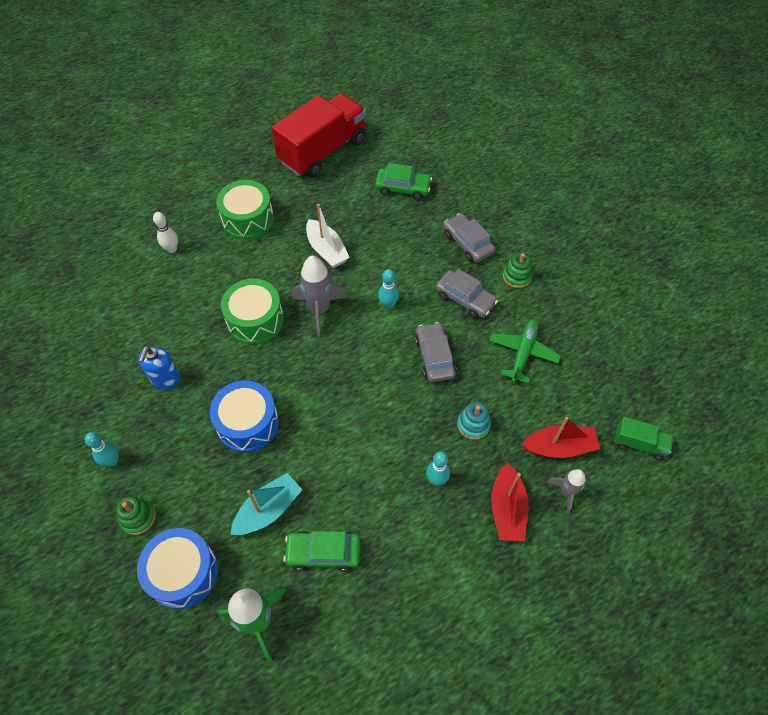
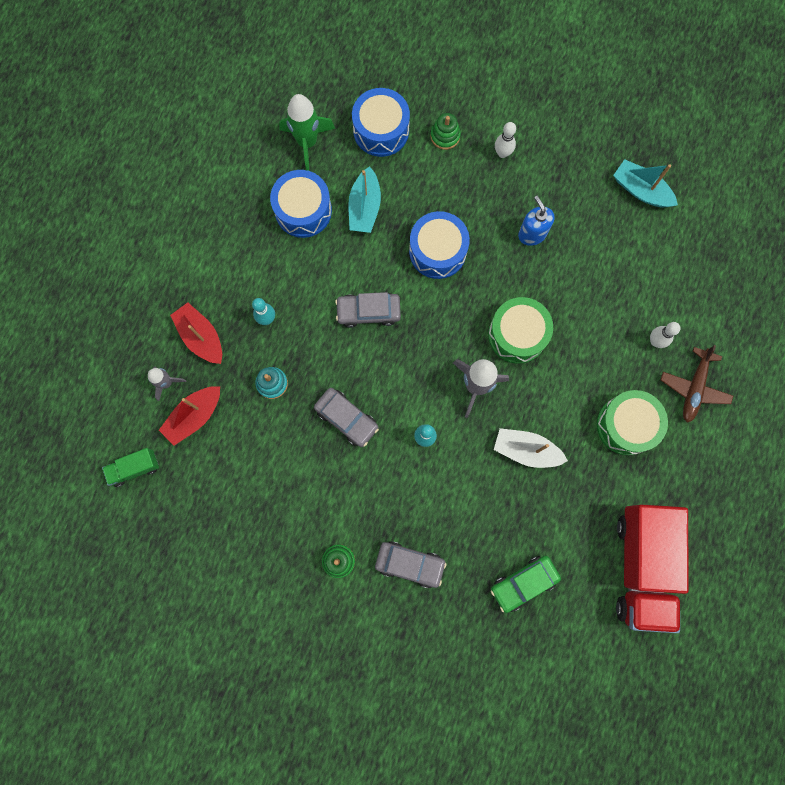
camera: 140 degrees right, 20 degrees up
(55, 347) = (641, 190): none -> turquoise boat
(112, 461) = (502, 153): turquoise bowling pin -> white bowling pin
(182, 209) = (694, 388): none -> brown plane
(323, 553) = (303, 210): green car -> blue drum
(465, 299) = (365, 497): grey car -> grey car (368, 312)
(523, 353) = (278, 481): green plane -> none

